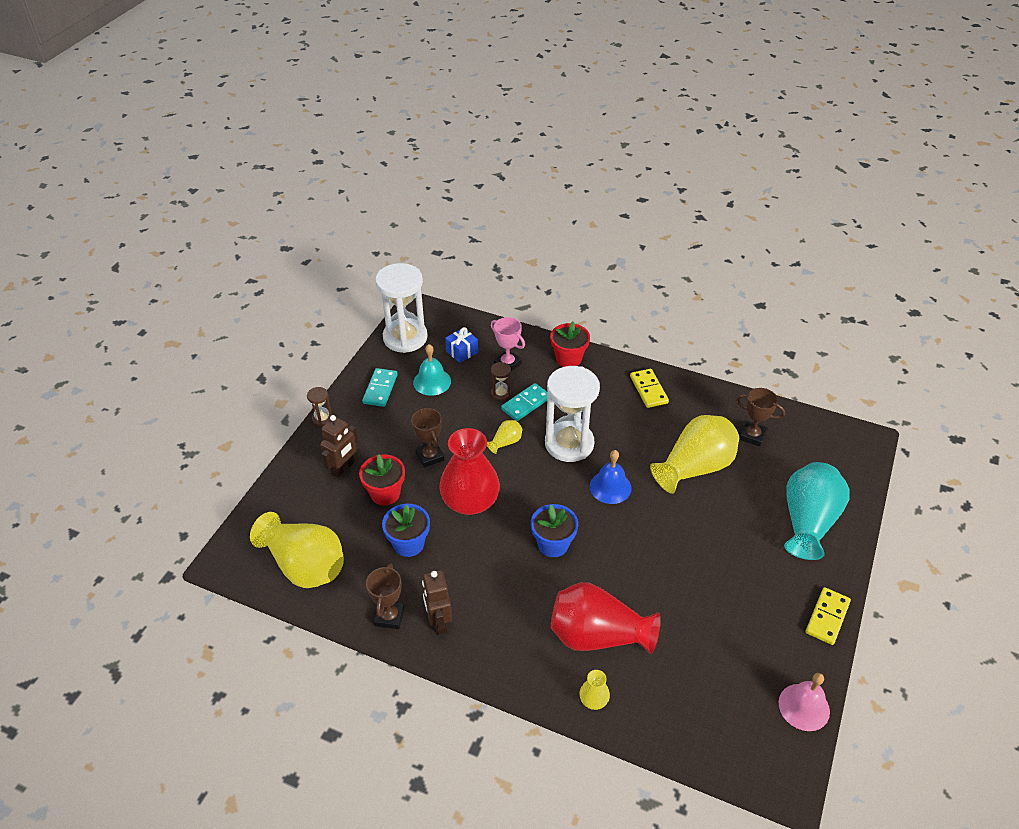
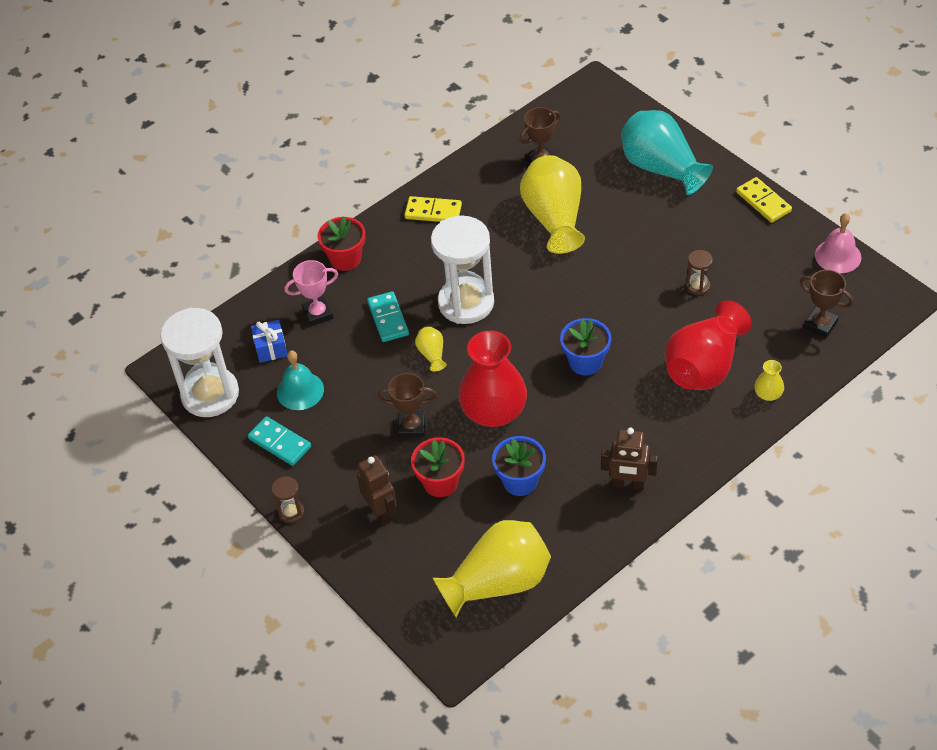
camera: 60 degrees left, 5 degrees up
(389, 617) = (602, 524): brown trophy -> brown trophy (820, 324)
(501, 393) = (359, 335): brown hourglass -> brown hourglass (698, 286)
(610, 487) = (541, 291): blue bell -> none

